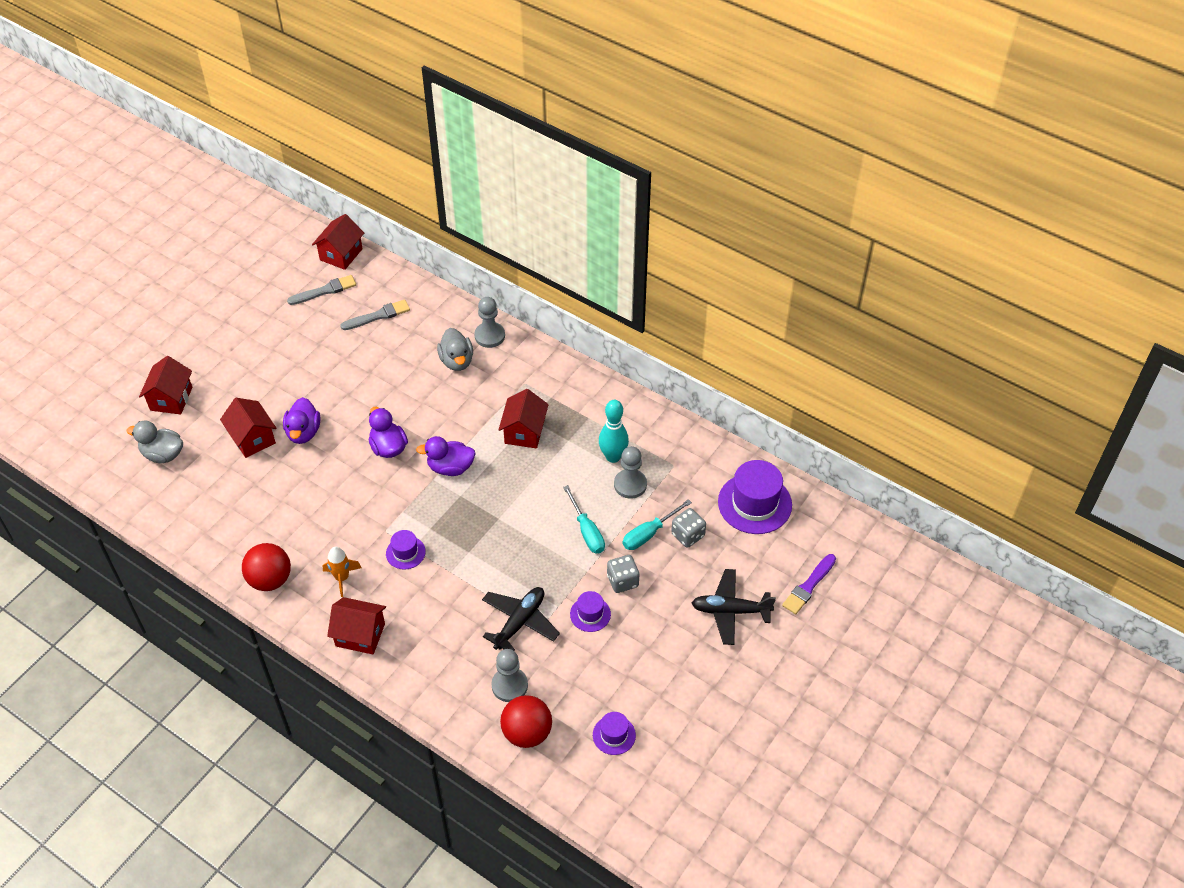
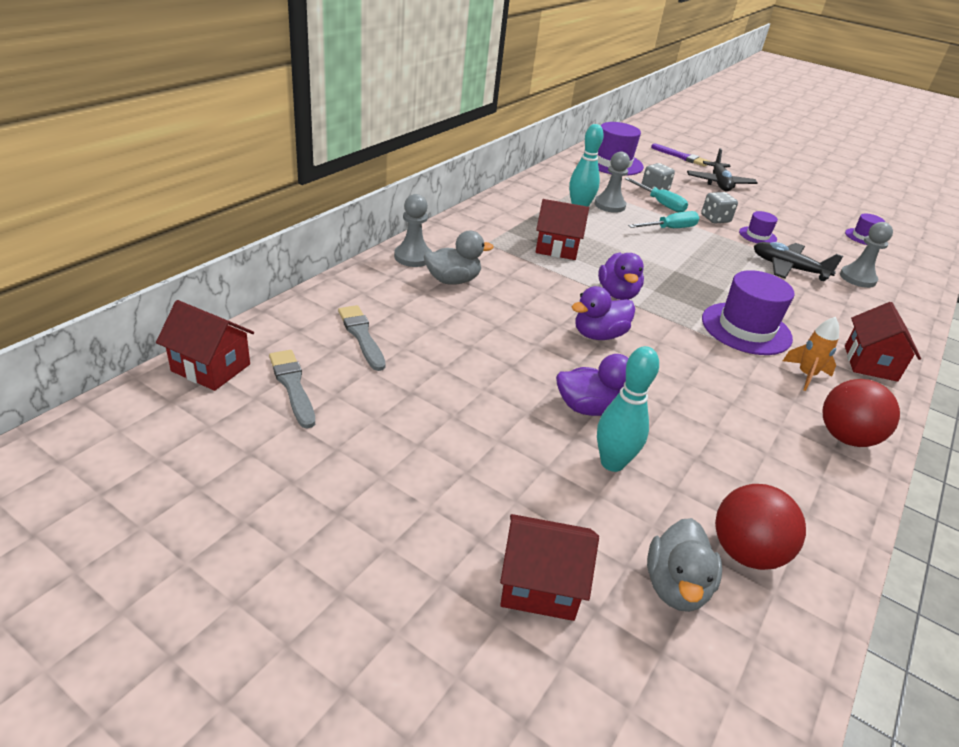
camera: 95 degrees left, 15 degrees down
(252, 438) = (612, 463): red house -> turquoise bowling pin
(405, 552) = (746, 328): purple hat -> purple hat, size x1.91
(527, 733) = (895, 273): red ball -> red ball (745, 552)

